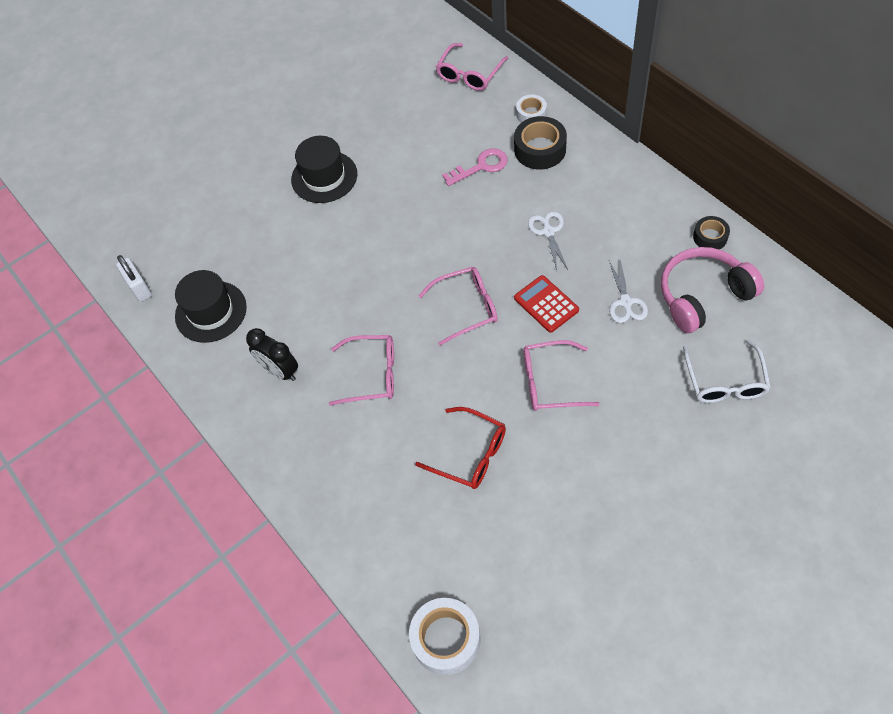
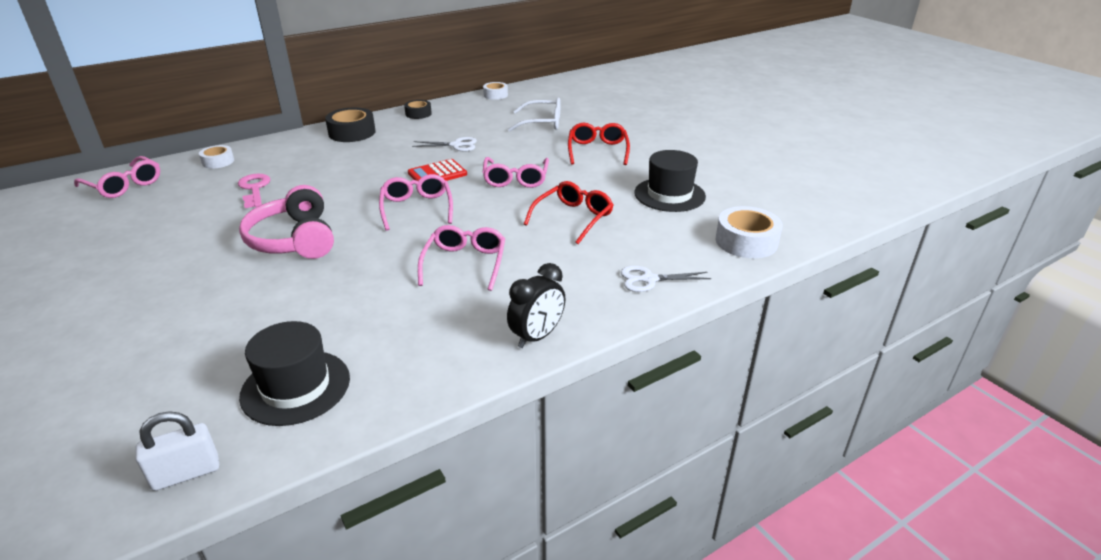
camera: 90 degrees left, 25 degrees down
(280, 371) = (427, 326): black clock -> black clock (537, 336)
(324, 177) = (159, 282): black hat -> black hat (669, 195)
(540, 149) = (265, 162): black tape -> black tape (352, 132)
(548, 232) = (362, 166): white scissors -> white scissors (649, 279)
(651, 460) = (597, 151): none -> red glasses
(703, 296) = (468, 121): pink headphones -> pink headphones (294, 239)
(810, 305) = (495, 95): none -> white tape

